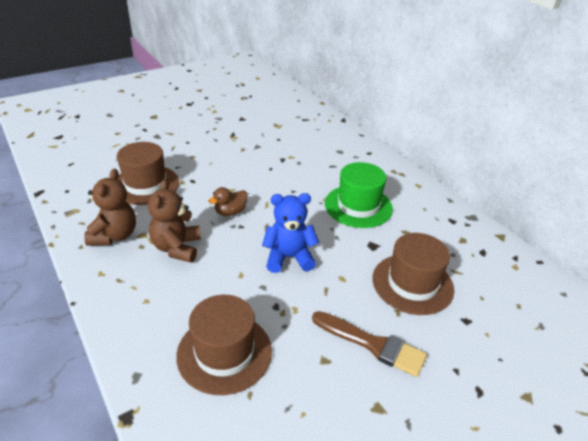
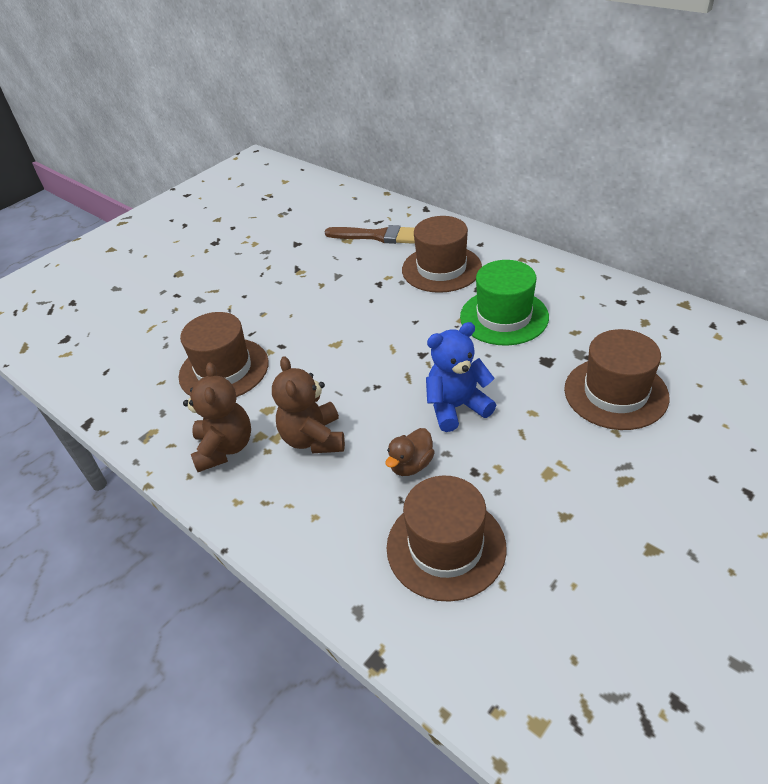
camera: 10 degrees left, 5 degrees up
(230, 212) = (353, 372): brown duck -> brown duck (411, 465)
(332, 161) = (441, 268): none -> brown hat
(372, 344) = (608, 479): brown brush -> brown brush (377, 236)

